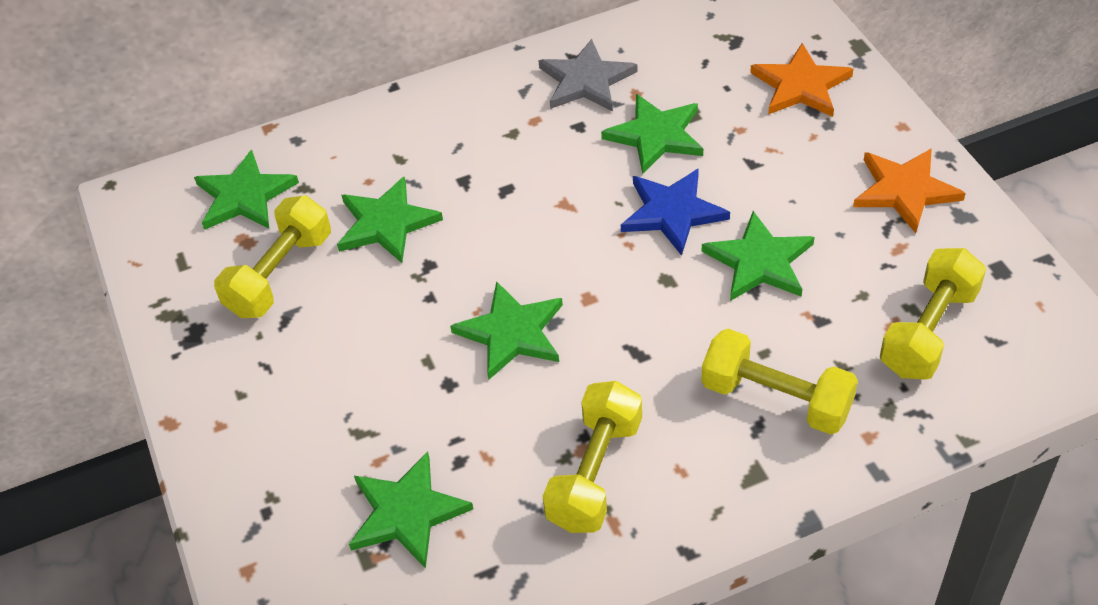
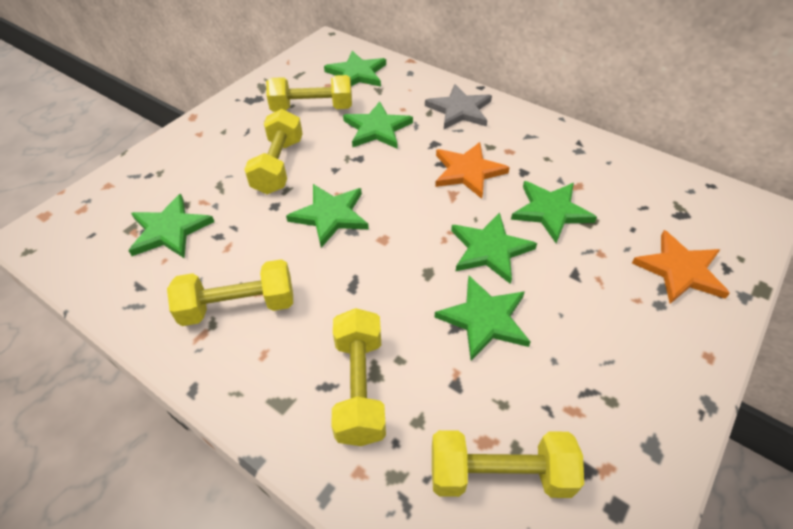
camera: 55 degrees right, 0 degrees up
(373, 354) = (278, 166): none -> yellow dumbbell
(586, 81) = (565, 158): grey star -> grey star (459, 110)
(672, 212) = (490, 249): blue star -> green star
(905, 190) = (640, 388): orange star -> orange star (468, 171)

